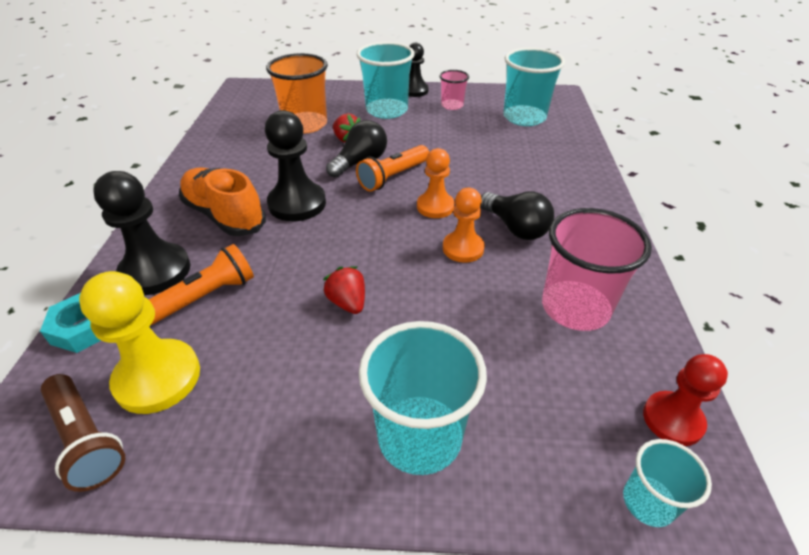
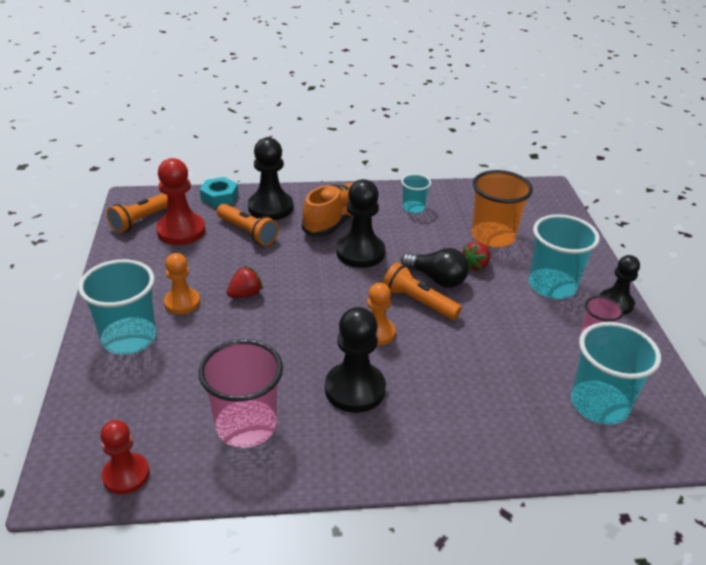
camera: 80 degrees right, 5 degrees down
(86, 439) = (143, 220): brown flashlight -> orange flashlight
(158, 378) = (181, 231): yellow pawn -> red pawn
(463, 248) = (317, 353): orange pawn -> orange pawn (182, 302)
(515, 228) = (355, 389): black light bulb -> black pawn
(648, 502) = (65, 448): turquoise cup -> turquoise cup (413, 208)

